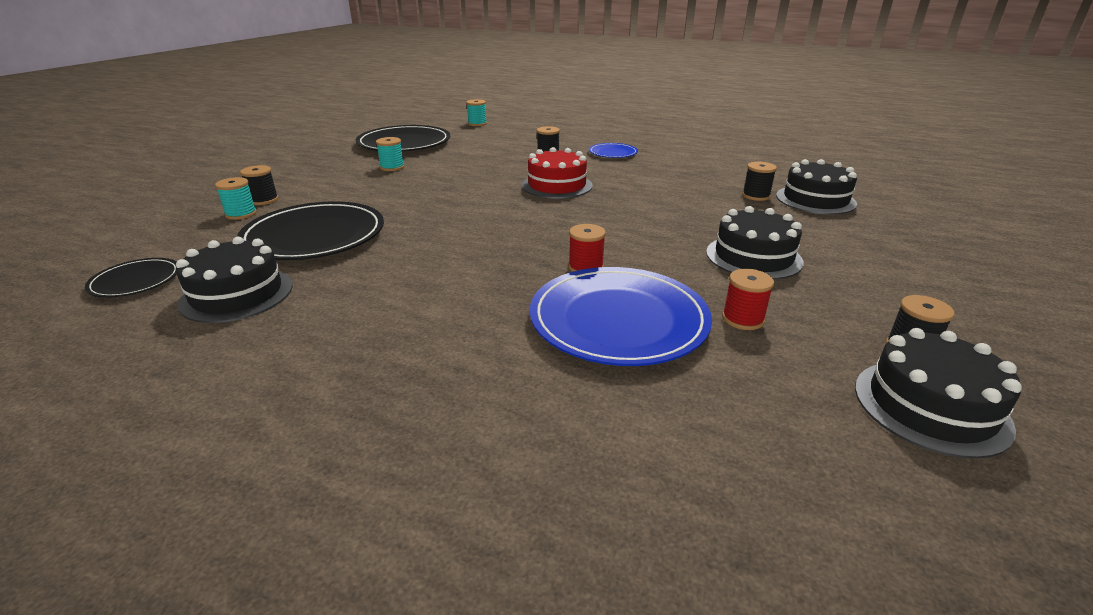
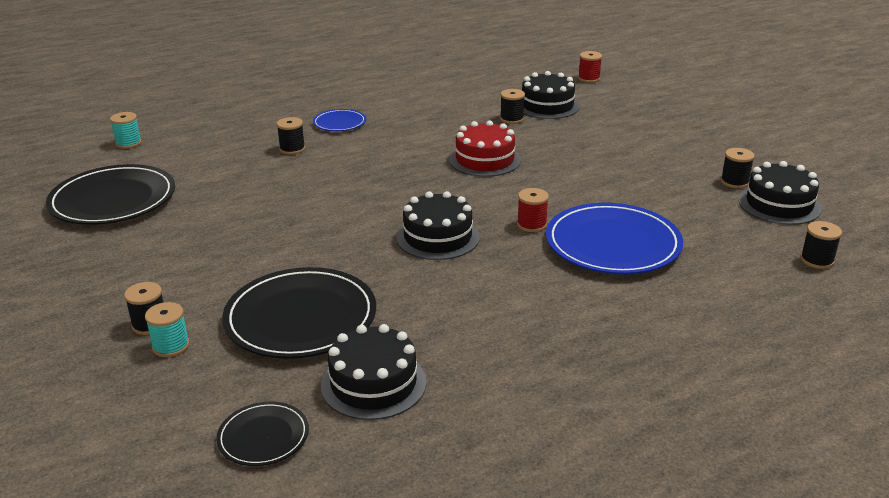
camera: 50 degrees left, 0 degrees up
(392, 167) = (180, 229): turquoise spool -> none
(557, 185) = (370, 174): red cake -> red cake (485, 160)
(743, 319) = (657, 207): red spool -> red spool (589, 78)
(753, 257) = (594, 166): black cake -> black cake (438, 237)
(846, 503) = (817, 260): none -> black spool

